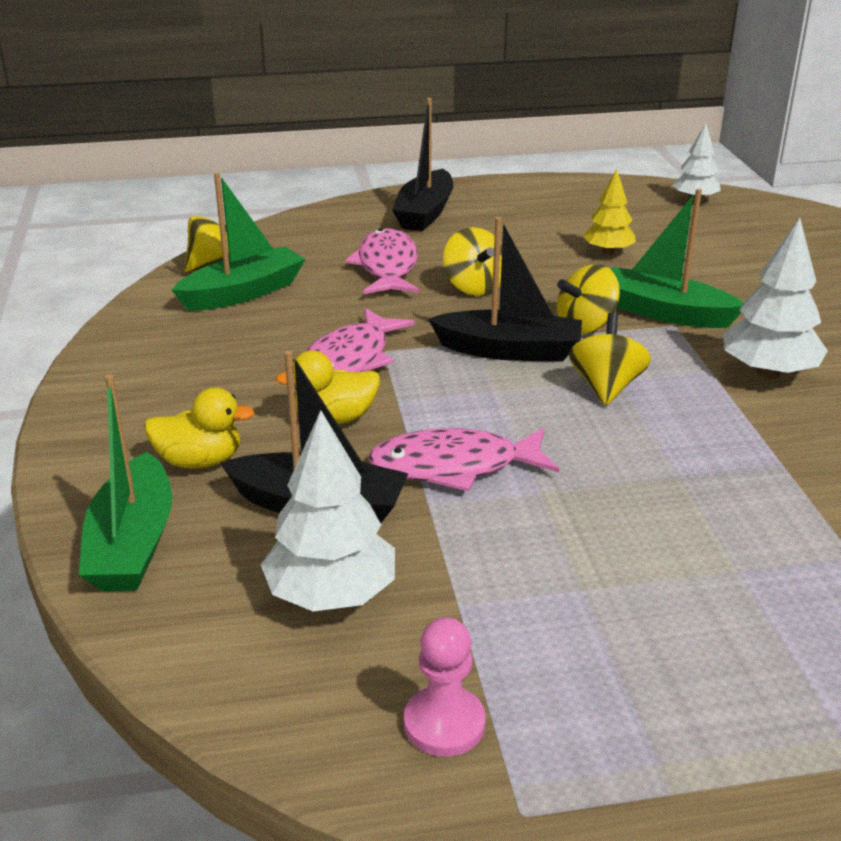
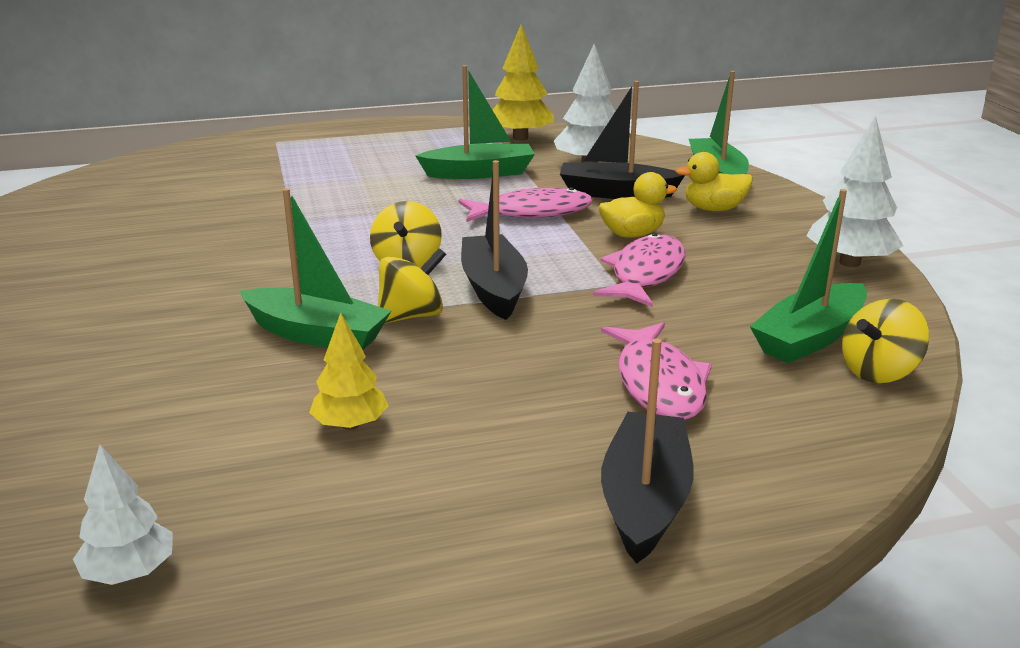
camera: 175 degrees right, 5 degrees down
(444, 724) = (520, 138): pink pawn -> yellow tree
(474, 287) = (538, 358): yellow spinning top -> none
(509, 350) = (494, 289): black boat -> black boat turned 75 degrees clockwise
(531, 577) = (479, 173): none -> green boat
(768, 372) = (250, 280): white tree -> white tree (849, 263)

